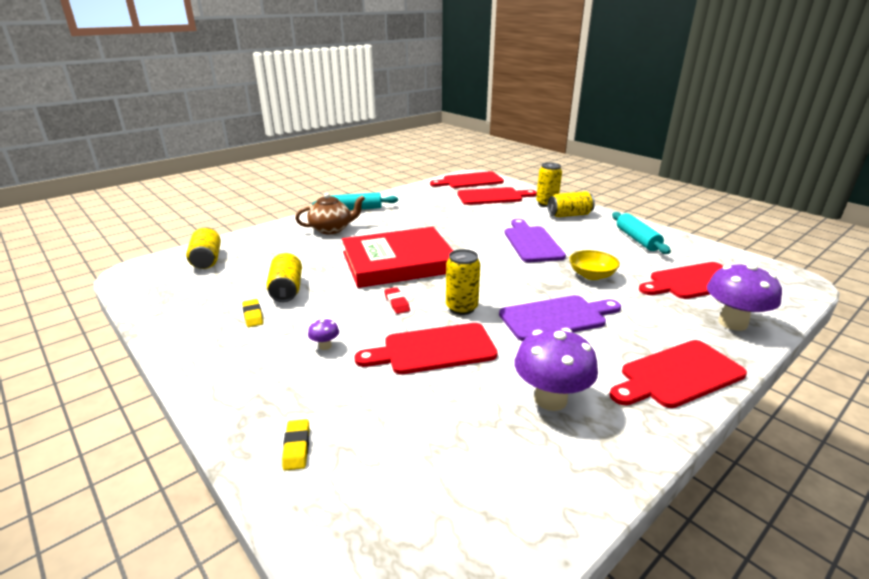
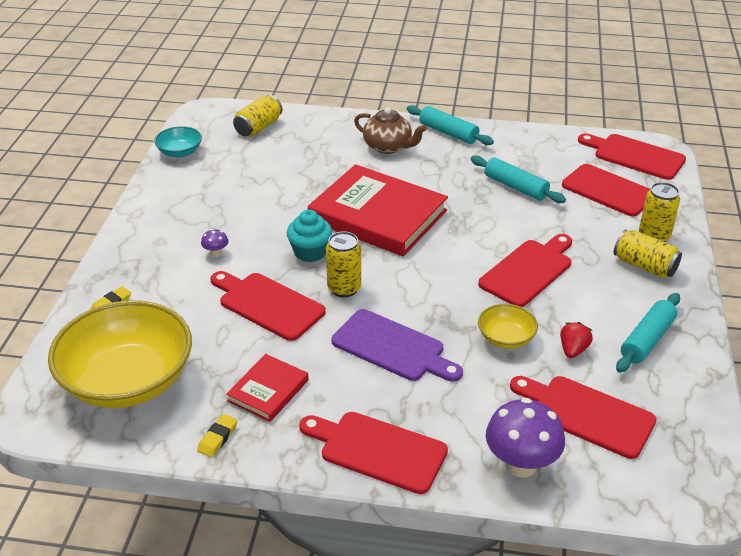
camera: 50 degrees right, 10 degrees up
(156, 304) = (180, 152): none -> turquoise bowl
(253, 315) = (214, 199): yellow eraser -> yellow eraser (218, 438)
(287, 290) = (264, 190): yellow can -> none
(397, 303) = (310, 252): red eraser -> turquoise cupcake
(438, 492) = (128, 380): none -> yellow bowl
(445, 214) = (515, 187): none -> turquoise rolling pin
(531, 243) = (528, 271): purple cutting board -> red cutting board
(550, 399) = (268, 390): purple mushroom -> red book
(625, 261) = (573, 350): none -> red strawberry

